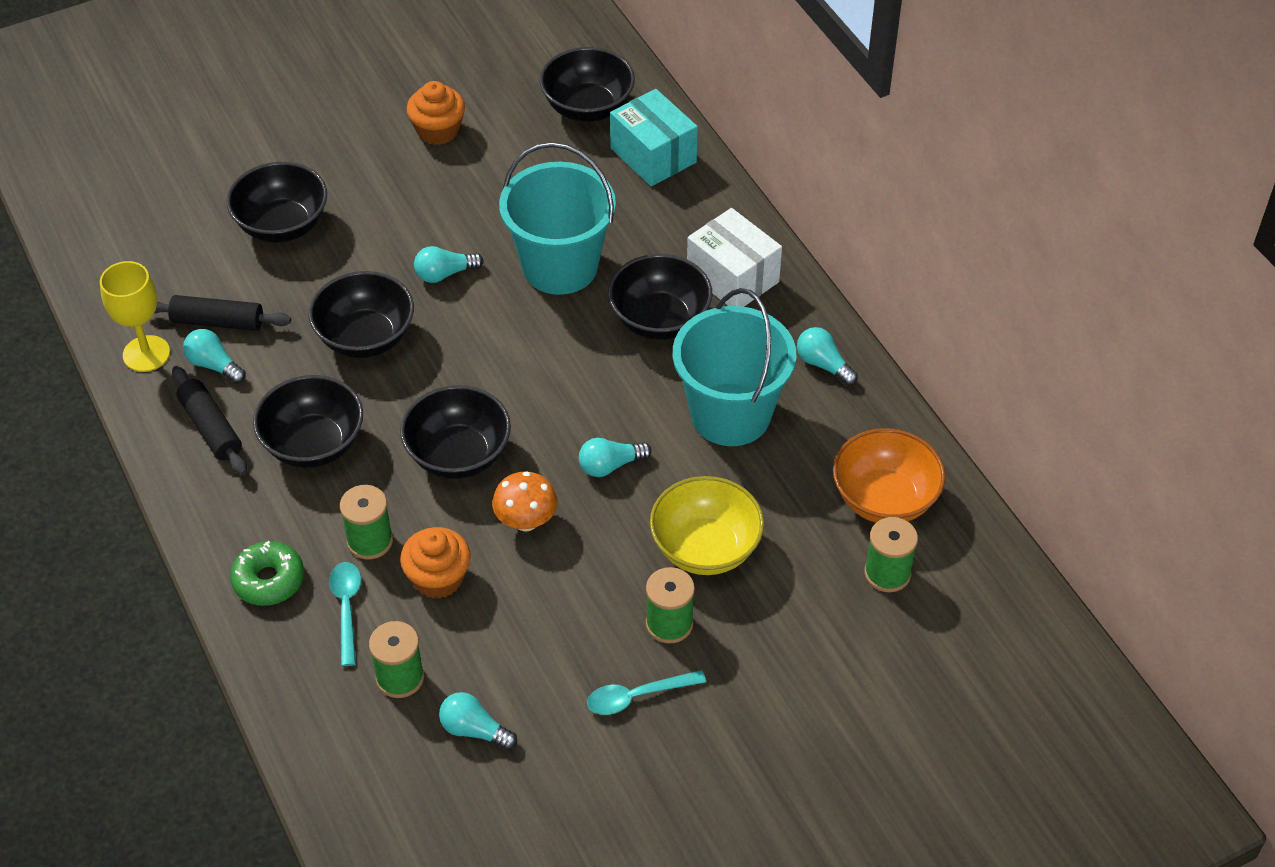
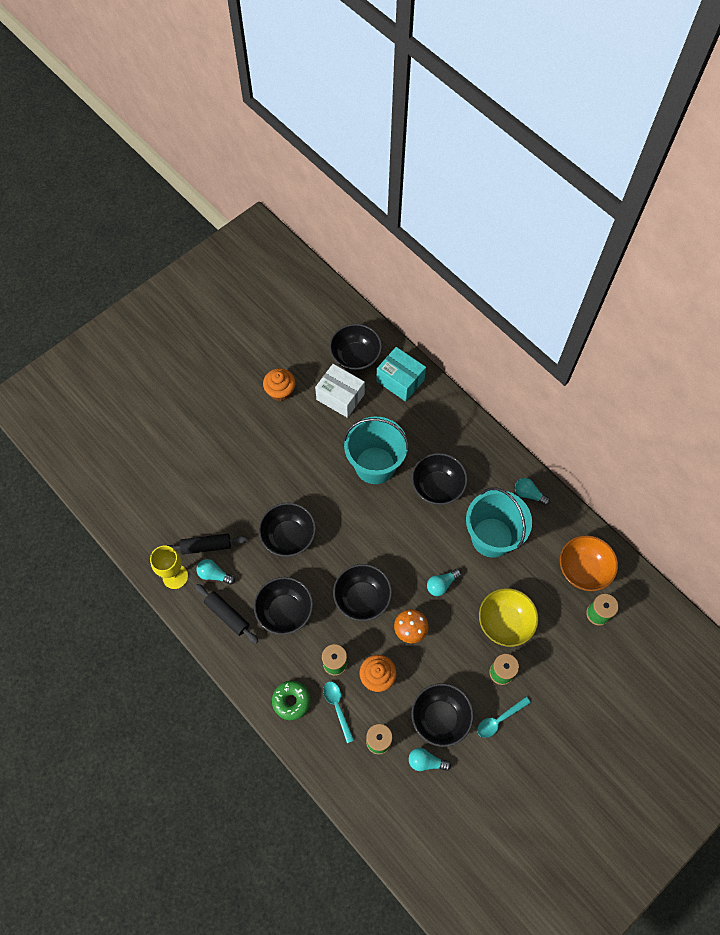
camera: 15 degrees left, 15 degrees up
(282, 225) = (218, 474): black bowl -> black bowl (440, 718)
(445, 274) = (316, 485): turquoise light bulb -> none
(732, 277) = (466, 450): white box -> white box (340, 397)

